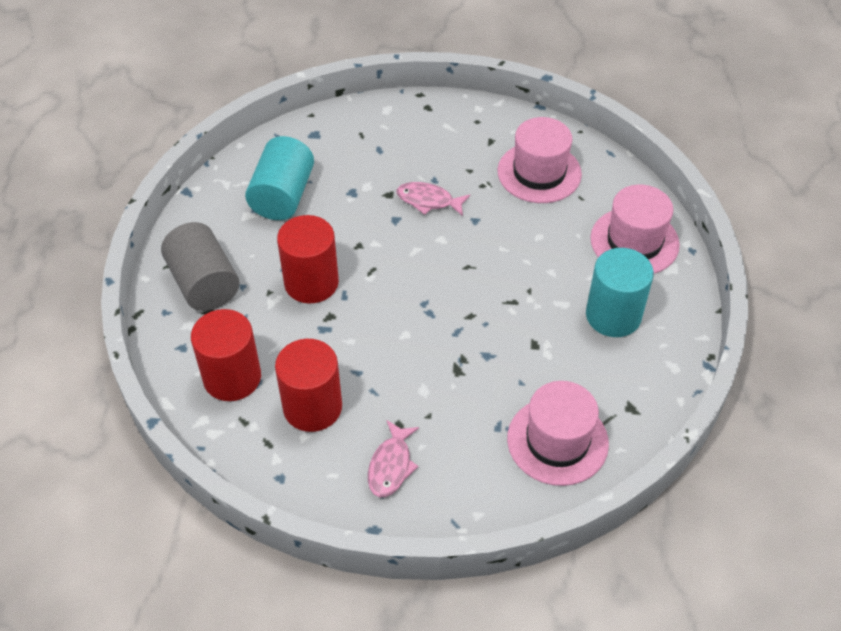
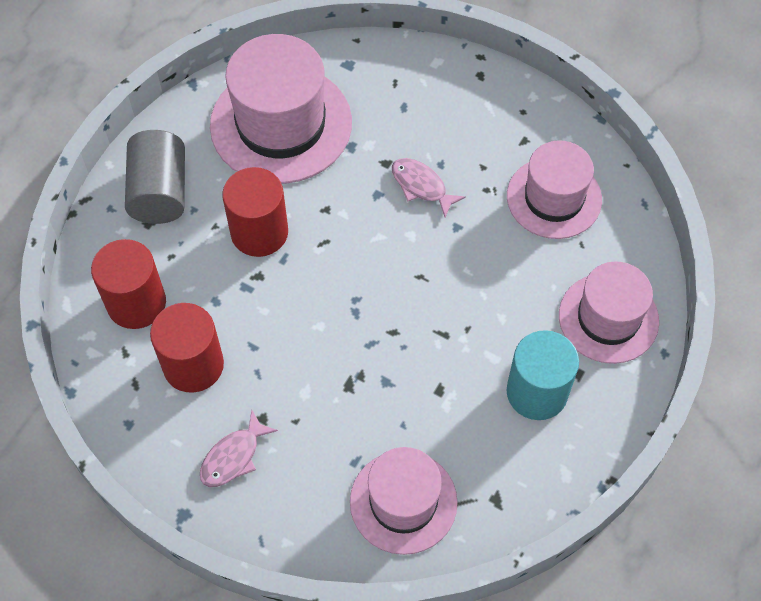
camera: 25 degrees right, 10 degrees up
(283, 196) = (281, 124): turquoise cylinder -> pink hat

